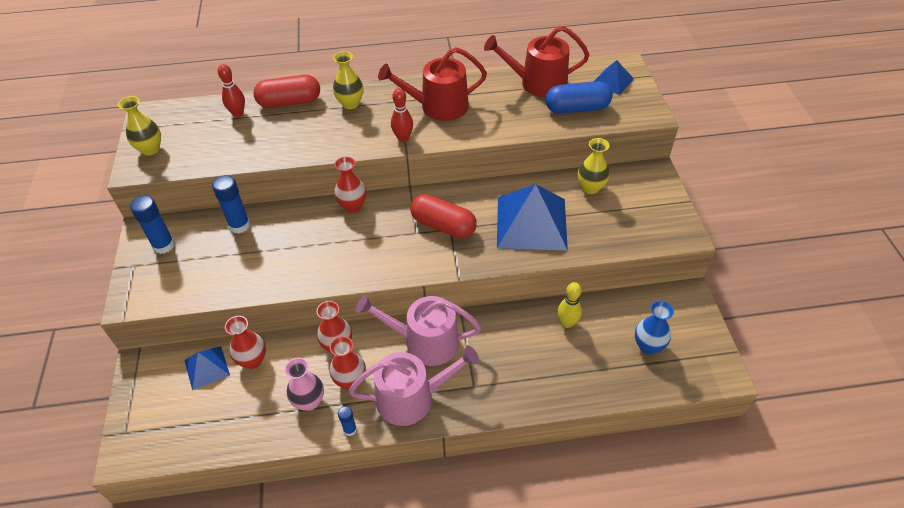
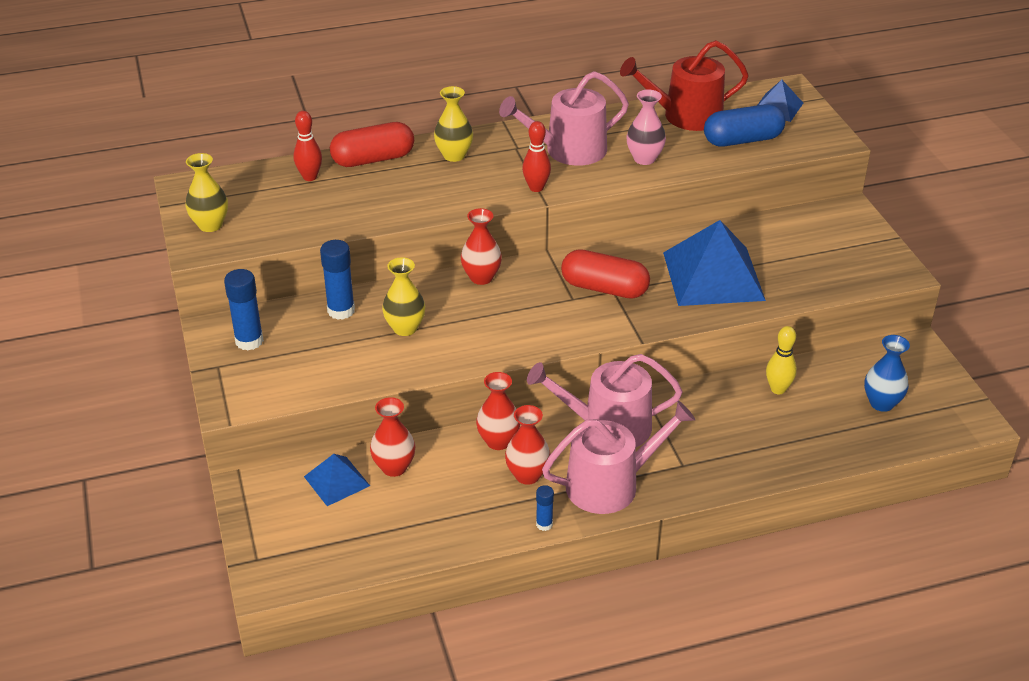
camera: 10 degrees left, 10 degrees down
(309, 401) = (483, 502): pink vase -> pink vase (644, 159)
(438, 106) = (568, 150): red watering can -> pink watering can
(590, 188) = (775, 233): yellow vase -> yellow vase (405, 328)

